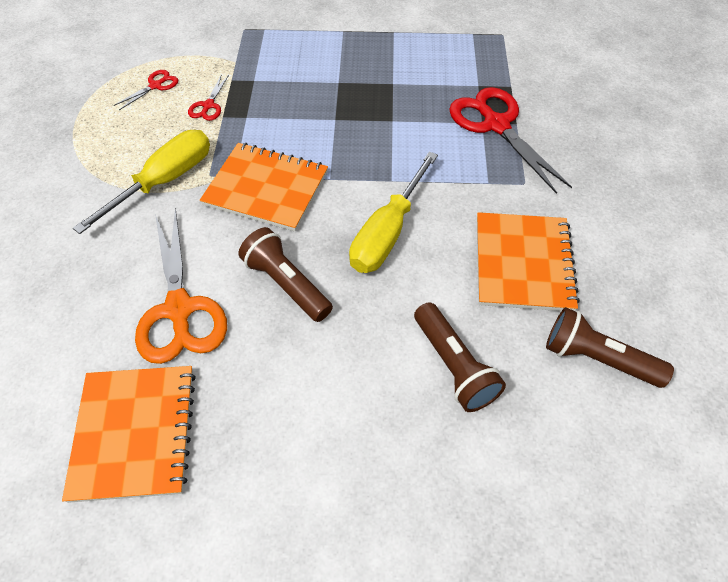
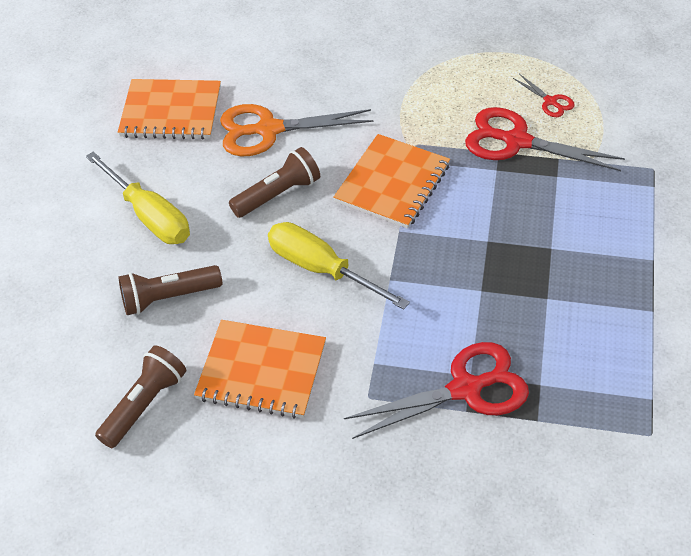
camera: 100 degrees right, 5 degrees down
(164, 181) = (412, 114): yellow screwdriver -> yellow screwdriver (149, 216)
(208, 105) = (516, 141): red scissors -> red scissors, size x2.12

